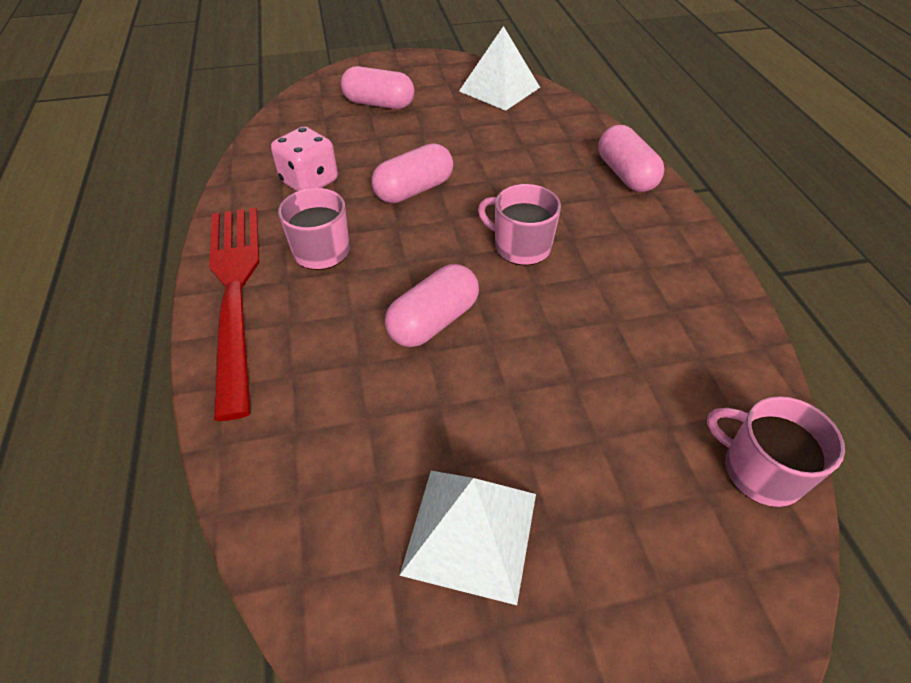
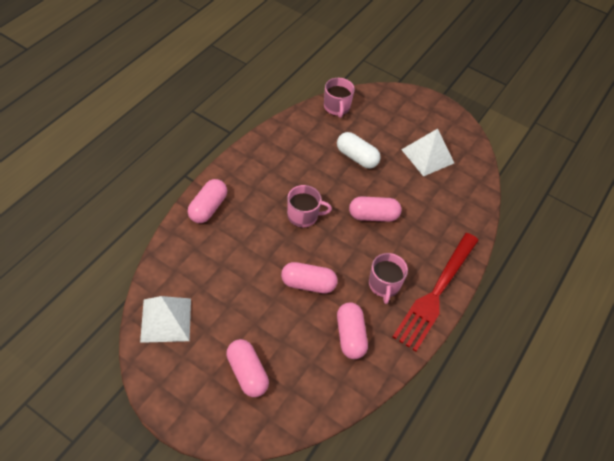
camera: 140 degrees left, 5 degrees up
(309, 181) = (350, 336): pink dice -> pink capsule
(521, 246) = (303, 216): pink mug -> pink mug turned 75 degrees counterclockwise
(580, 395) = (356, 157): none -> white capsule

